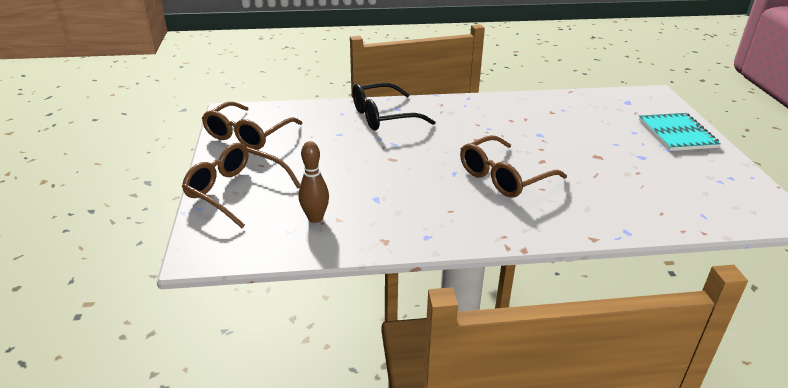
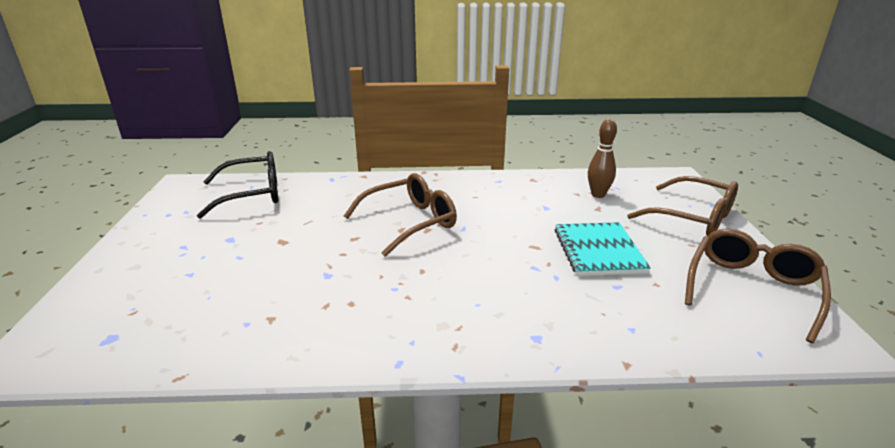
camera: 175 degrees left, 5 degrees down
(383, 116) = (558, 318): black glasses -> black glasses (252, 194)
(677, 134) = (134, 269): turquoise notebook -> turquoise notebook (598, 251)

